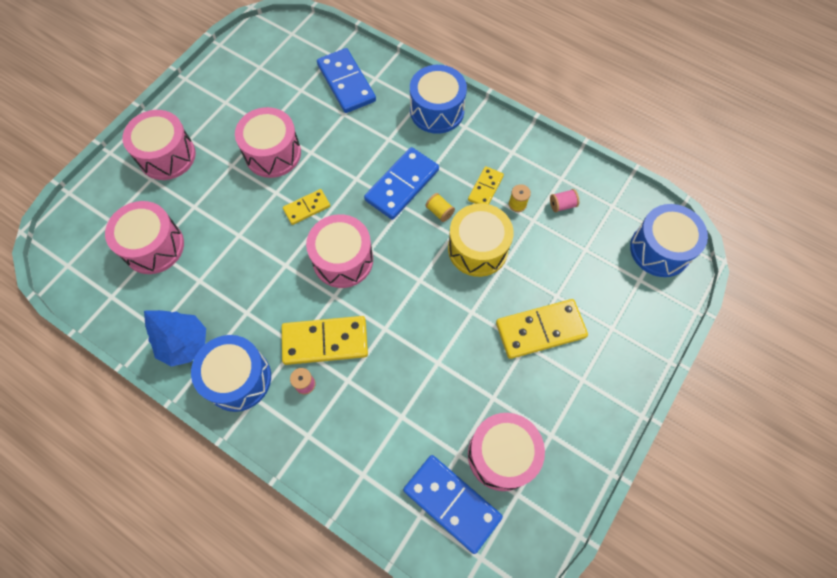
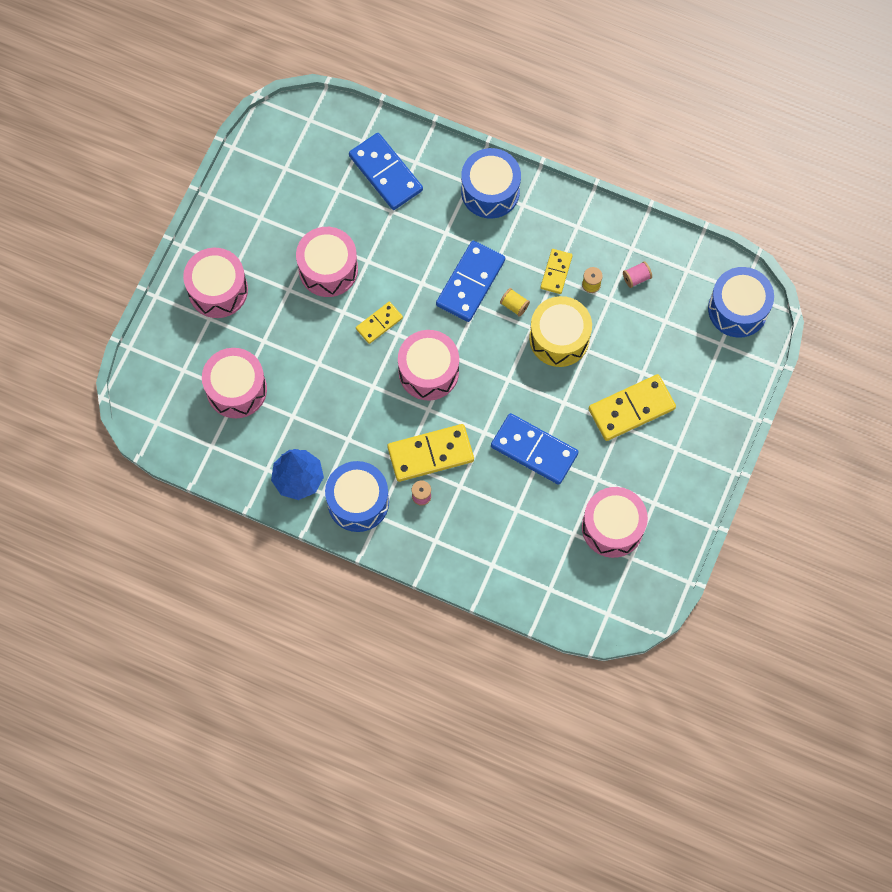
camera: 10 degrees left, 5 degrees up
(451, 503) = (575, 575): blue domino -> blue domino (534, 450)

